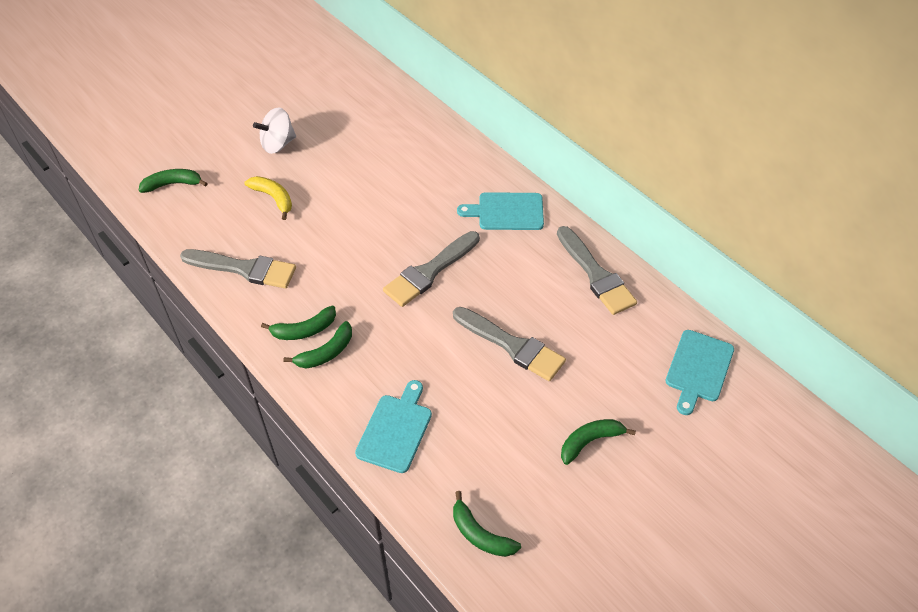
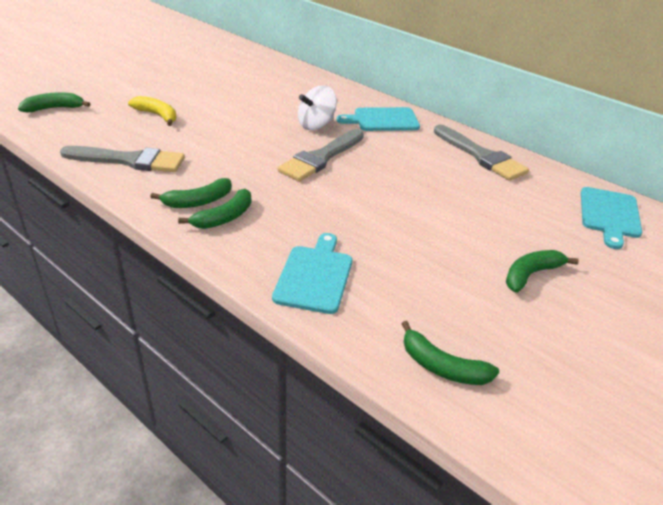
camera: 10 degrees left, 15 degrees down
(278, 144) = (159, 84): white spinning top -> white spinning top (316, 125)
(512, 346) = (420, 205): grey brush -> none

